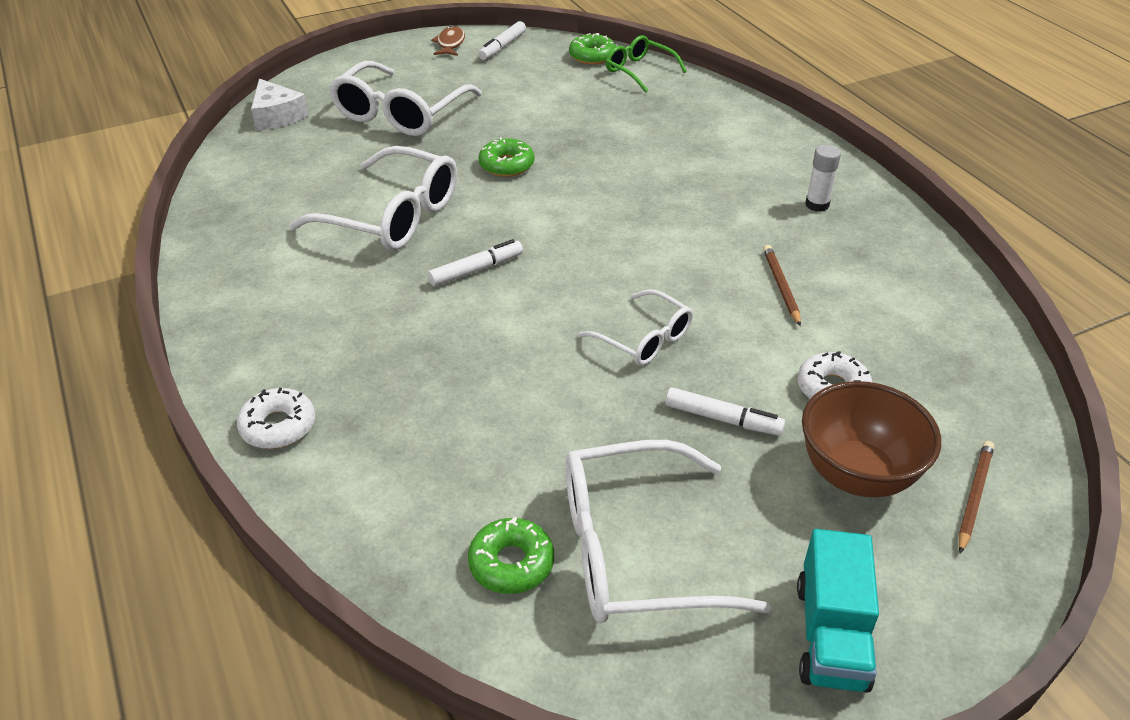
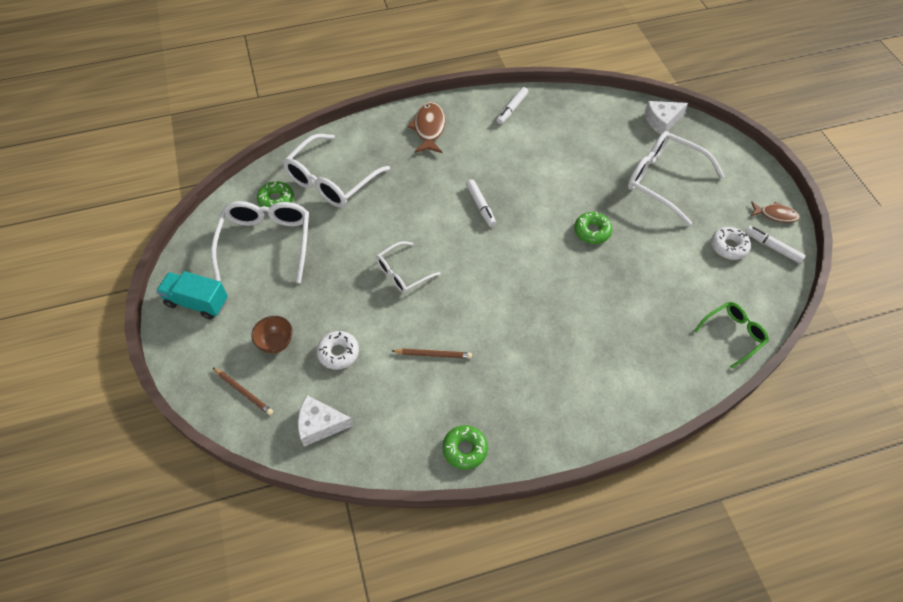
camera: 100 degrees right, 15 degrees up
(278, 426) = (380, 128): white donut -> white donut (728, 246)
(283, 353) = (429, 129): none -> brown fish
(392, 216) = (540, 172): white glasses -> white glasses (331, 180)
(592, 56) = (759, 306): green donut -> green donut (465, 449)
(723, 419) = (332, 295): white marker -> white marker (512, 109)
(817, 205) = (520, 406): white glue stick -> none
(857, 475) = (276, 343): brown bowl -> brown bowl, size x0.59
(965, 385) = (320, 424): none -> white cheese

